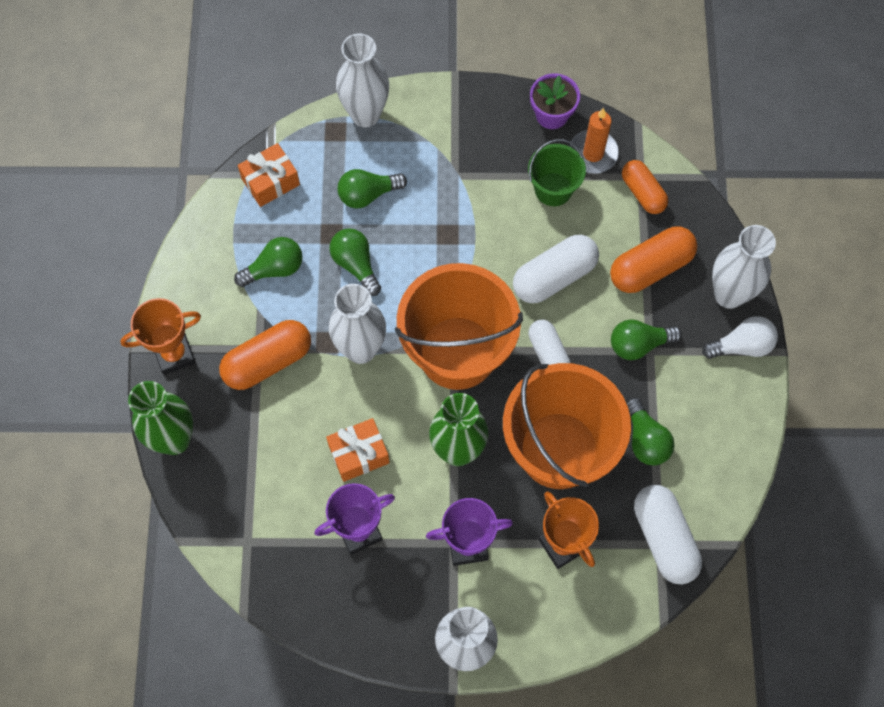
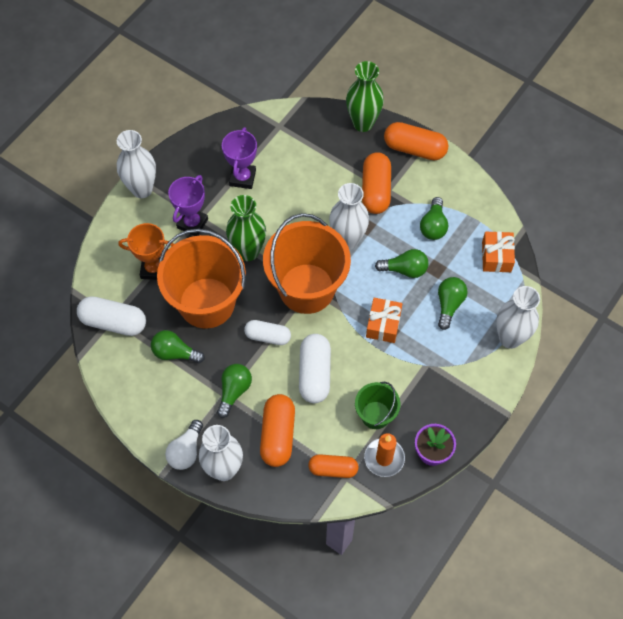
camera: 125 degrees right, 5 degrees down
(174, 354) = (414, 149): orange trophy -> orange capsule
(359, 454) = (285, 203): orange gift -> orange gift (383, 324)

